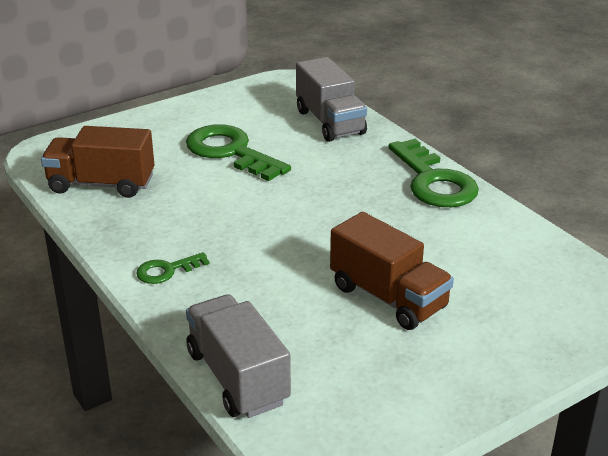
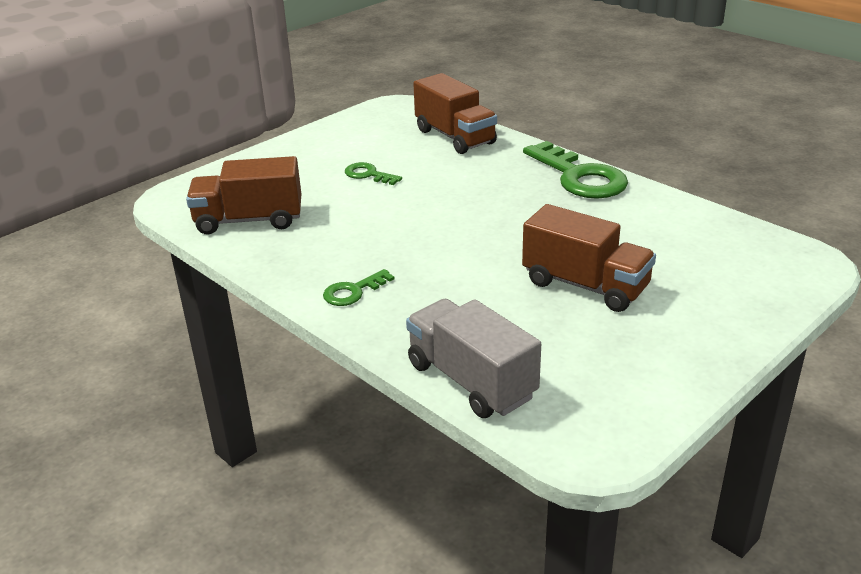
camera: 10 degrees left, 0 degrees up
(230, 152) = (368, 174): green key -> green key, size x0.50
(330, 122) = (455, 137): grey truck -> brown truck

